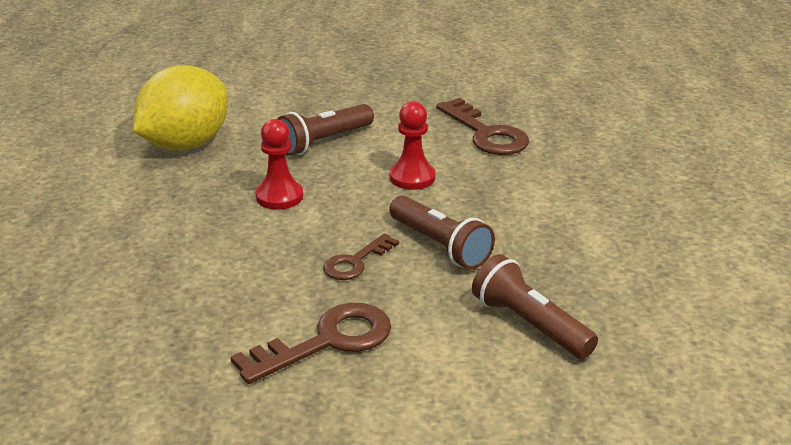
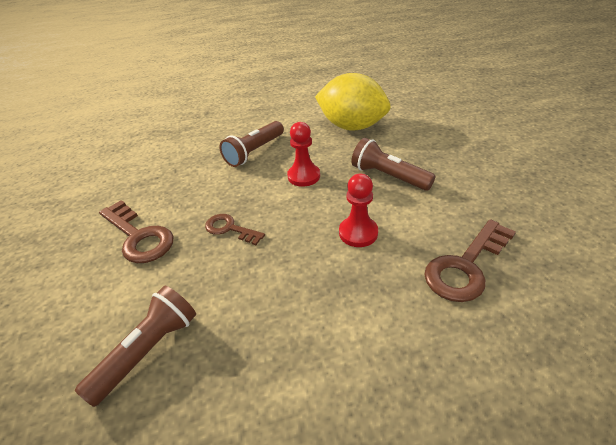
camera: 80 degrees right, 10 degrees up
(440, 246) = (259, 270): brown flashlight -> brown flashlight (254, 152)

